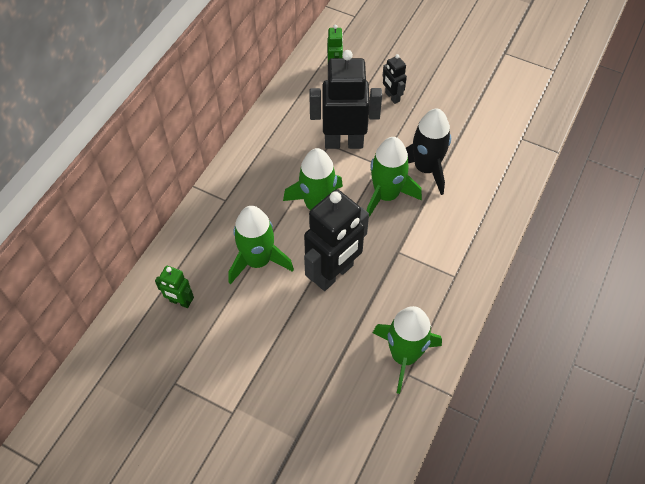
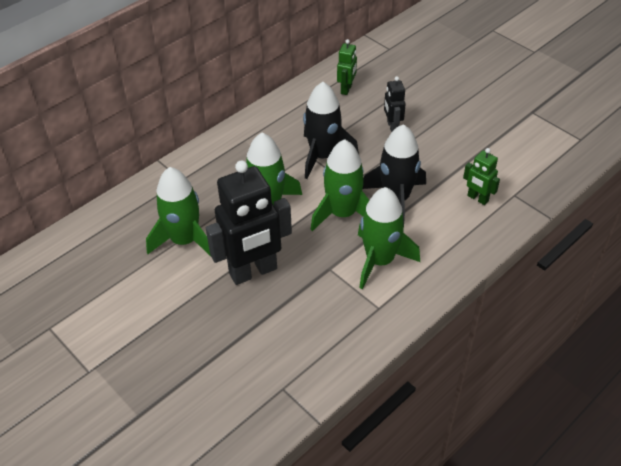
camera: 20 degrees right, 10 degrees down
(180, 302) = (92, 257): green robot -> green robot (477, 198)
(343, 142) = (323, 156): black robot -> black rocket
(404, 356) = (287, 369): green rocket -> green rocket (379, 260)

